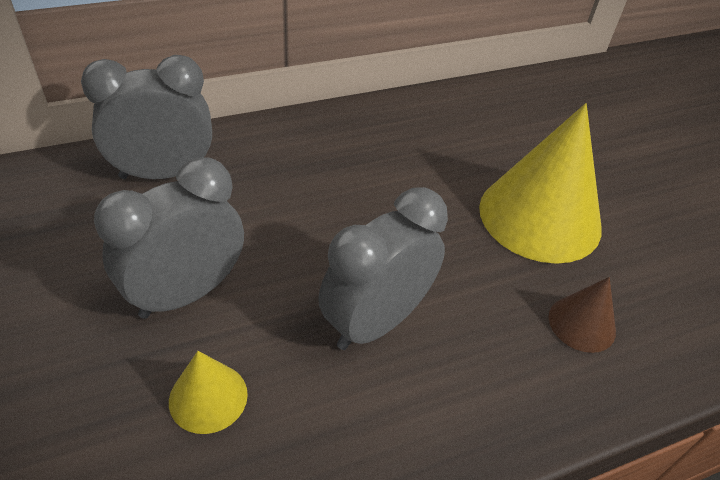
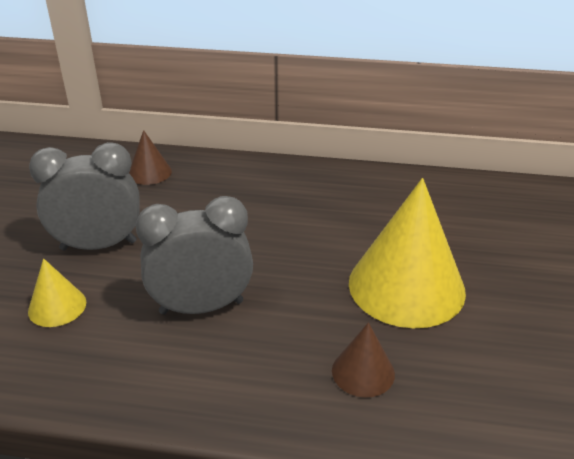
camera: 35 degrees right, 10 degrees down
(163, 173) = (149, 172): grey clock -> brown cone

